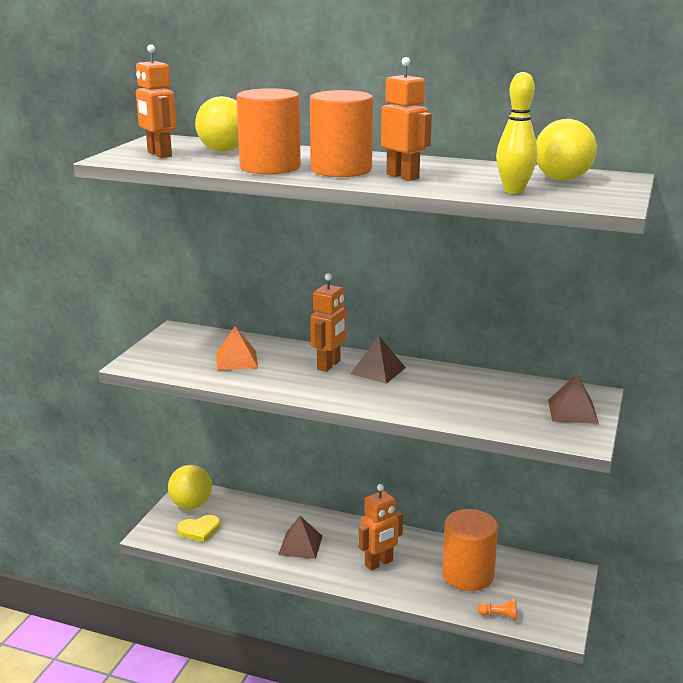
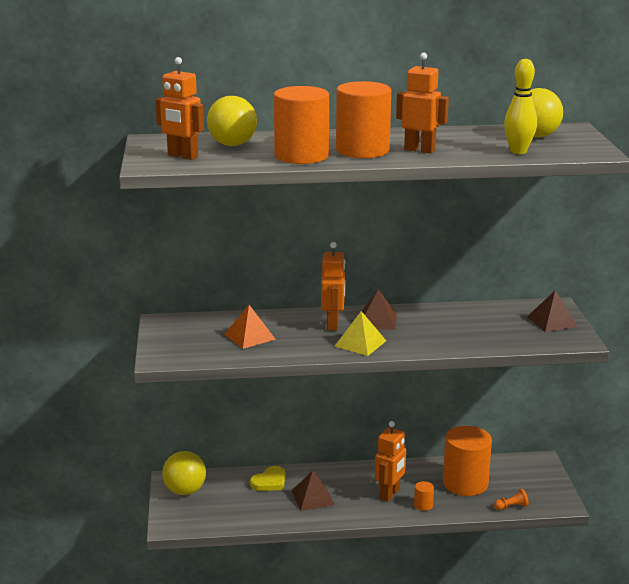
camera: 25 degrees left, 0 degrees up
(199, 530) = (212, 510): yellow heart -> yellow heart (269, 482)
(335, 389) = (360, 343): none -> yellow pyramid
(404, 585) = (423, 505): none -> orange cylinder

